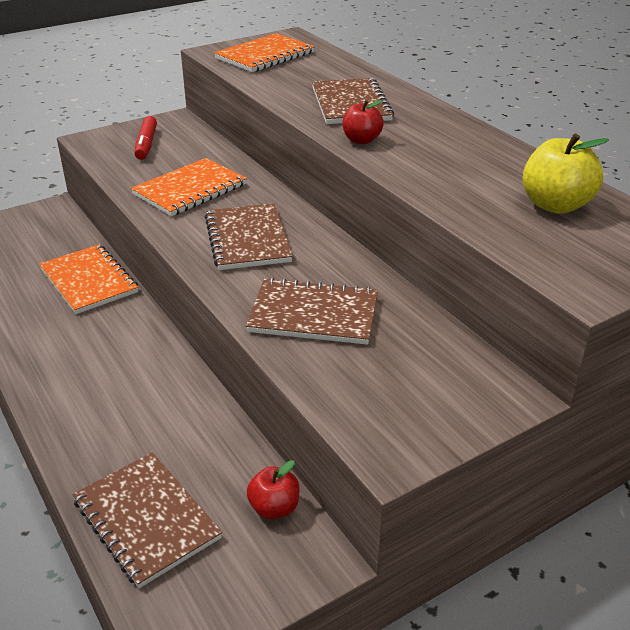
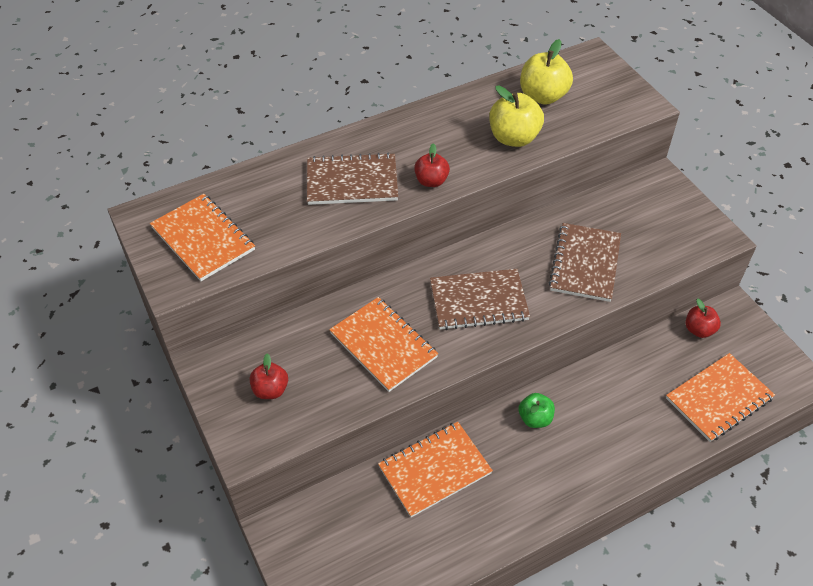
camera: 85 degrees left, 15 degrees up
(139, 345) = (535, 418): none -> green apple
(146, 144) = (270, 390): red marker -> red apple
(146, 519) = (718, 398): brown notebook -> orange notebook
(456, 185) = (513, 138): none -> yellow apple

